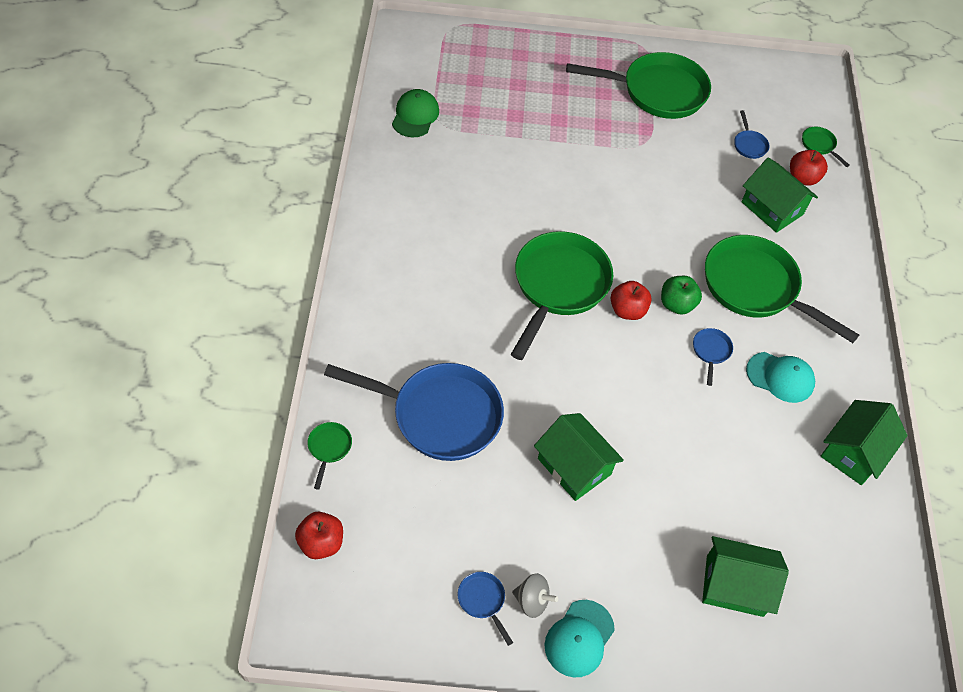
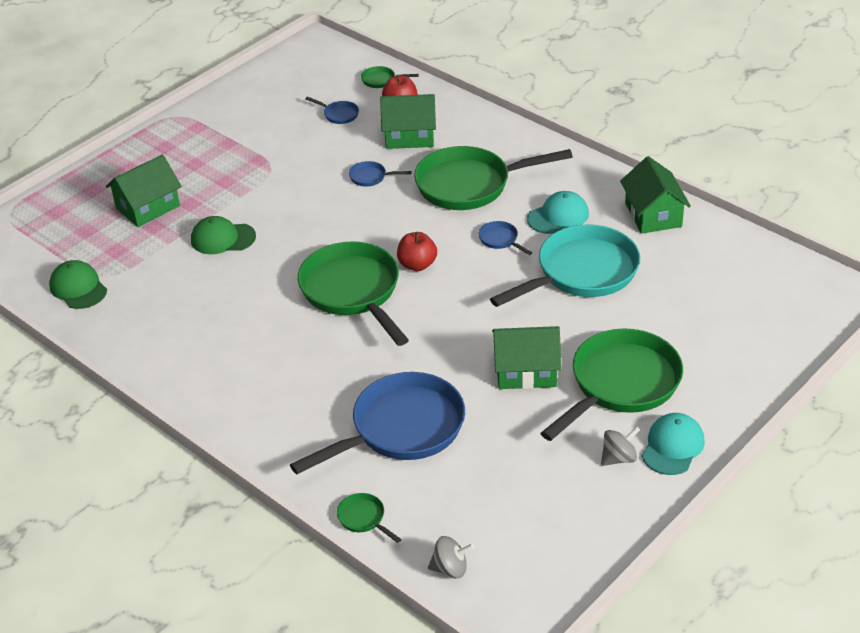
camera: 45 degrees left, 15 degrees down
(321, 543) = (450, 569): red apple -> grey spinning top
(482, 600) = (593, 488): blue pan -> blue pan (370, 177)
(540, 165) = (222, 238): none -> green cap
(579, 638) = (672, 446): turquoise cap -> turquoise cap turned 135 degrees counterclockwise
(658, 91) = (230, 133): green pan -> green pan (621, 384)
(676, 304) = (440, 235): green apple -> none
(727, 438) = (582, 272): none -> turquoise pan
(734, 585) = (702, 336): green house -> green house (148, 207)

